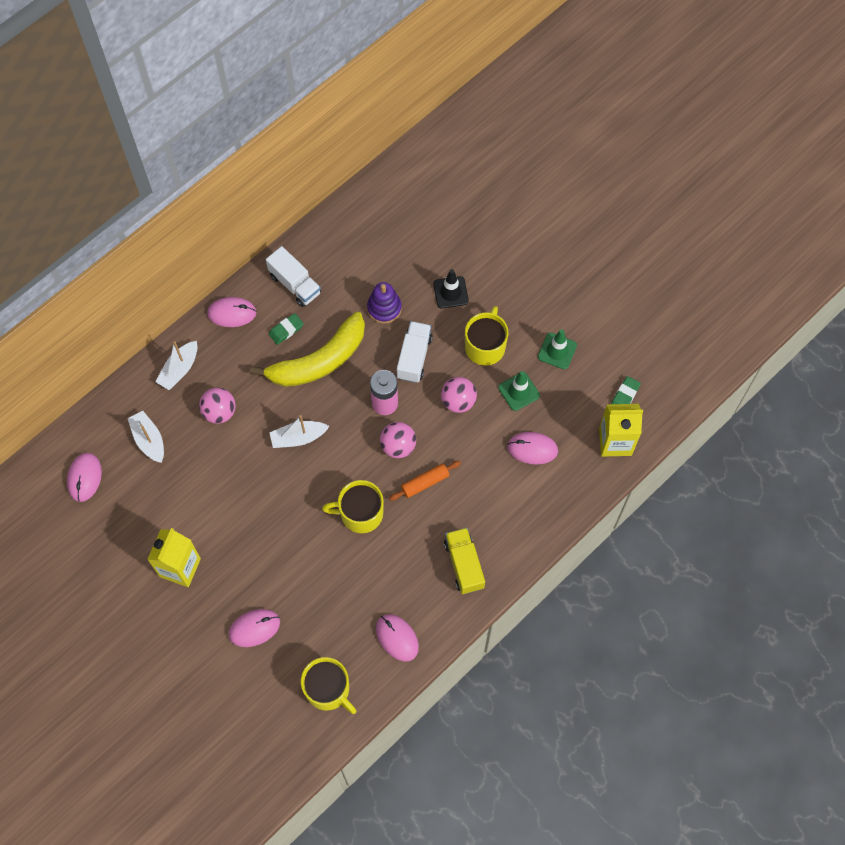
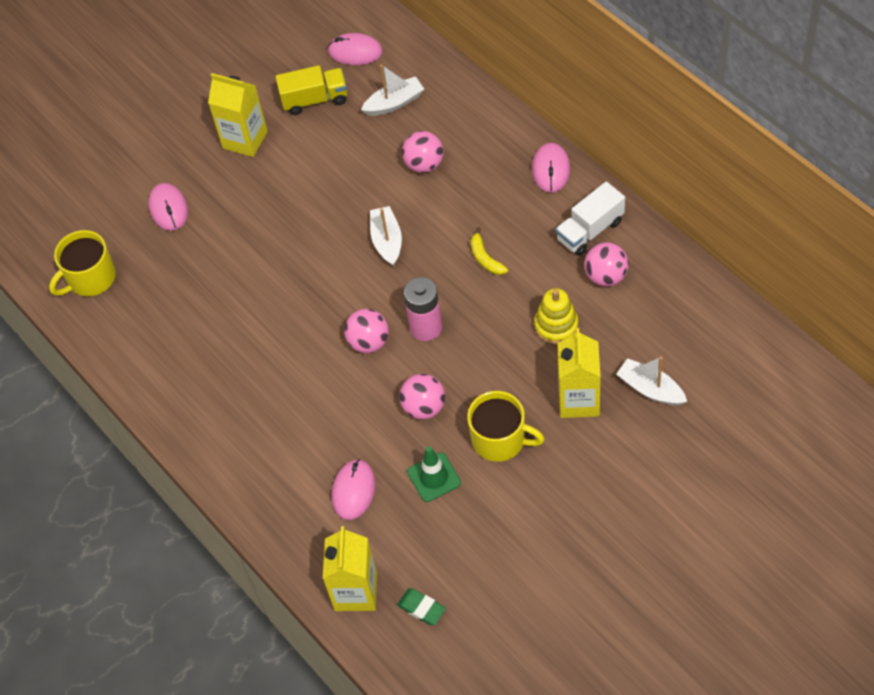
camera: 100 degrees right, 10 degrees down
(179, 369) = (479, 124): white boat -> white boat (650, 389)
(286, 330) = (527, 224): green eraser -> none
(319, 361) = (485, 258): yellow banana -> yellow banana, size x0.40
(339, 273) = (606, 276): none -> pink ball
(360, 513) = (288, 304): yellow mug -> none
(384, 308) = (556, 325): purple stacking toy -> yellow stacking toy
(397, 638) = (136, 342): pink mouse -> none
(414, 357) = (486, 359): white truck -> none
(425, 483) = (319, 370): orange rolling pin -> none
(450, 292) = (579, 400): black traffic cone -> yellow carton
(464, 564) = (212, 411): yellow truck -> yellow truck (315, 100)
(557, 351) = (490, 525): green traffic cone -> none

